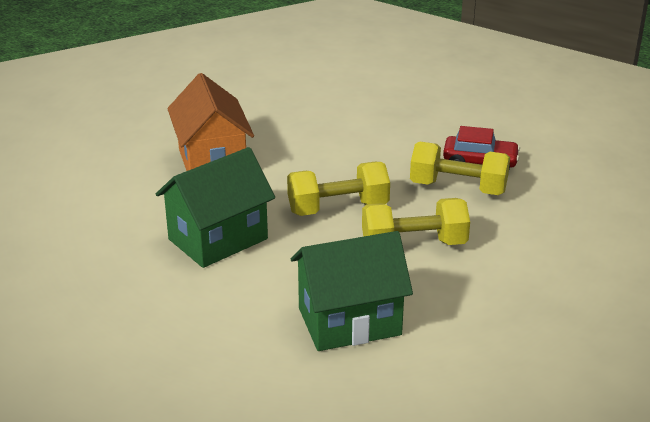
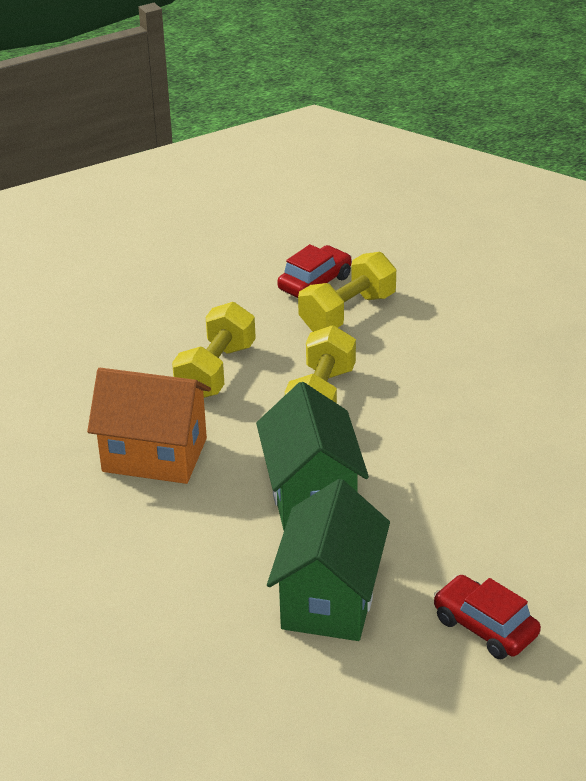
camera: 60 degrees left, 5 degrees up
(117, 368) = (485, 627): none -> red car
(349, 321) = (510, 453): green house -> green house (330, 599)
(414, 245) = (420, 373): yellow dumbbell -> yellow dumbbell (216, 371)

